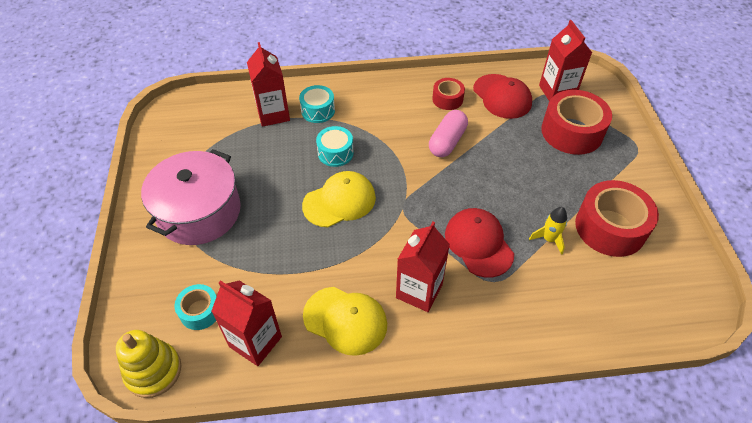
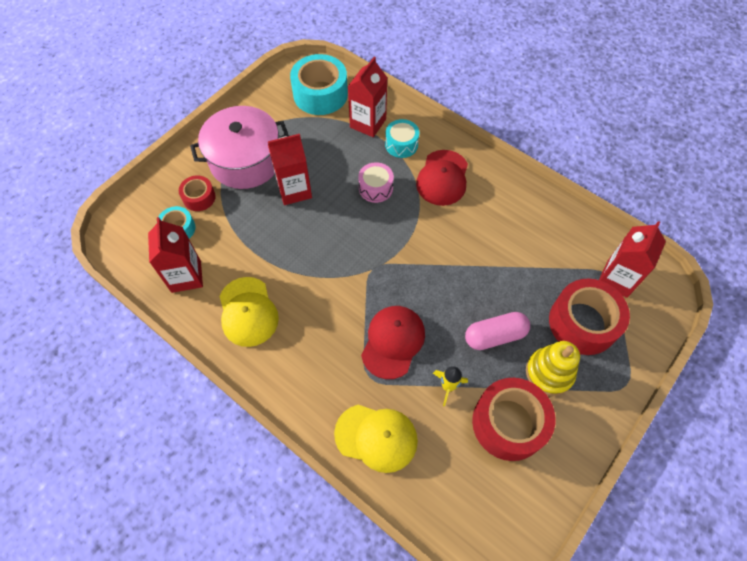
camera: 45 degrees right, 10 degrees up
(153, 371) = (120, 243): yellow stacking toy -> yellow stacking toy (549, 372)
(206, 120) = (320, 94): none -> turquoise tape
(335, 153) = (375, 188): turquoise drum -> pink drum
(339, 201) = (337, 227): yellow cap -> yellow cap (376, 437)
(419, 291) = (313, 336): red carton -> red carton (294, 190)
(447, 99) = (512, 211): red tape -> red tape (199, 197)
(447, 141) = (467, 246): pink capsule -> pink capsule (495, 335)
(502, 96) = (561, 244): red cap -> red cap (442, 178)

